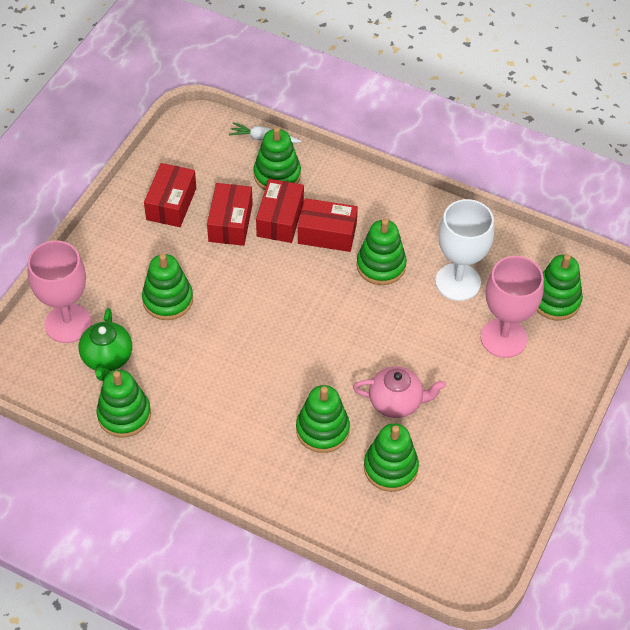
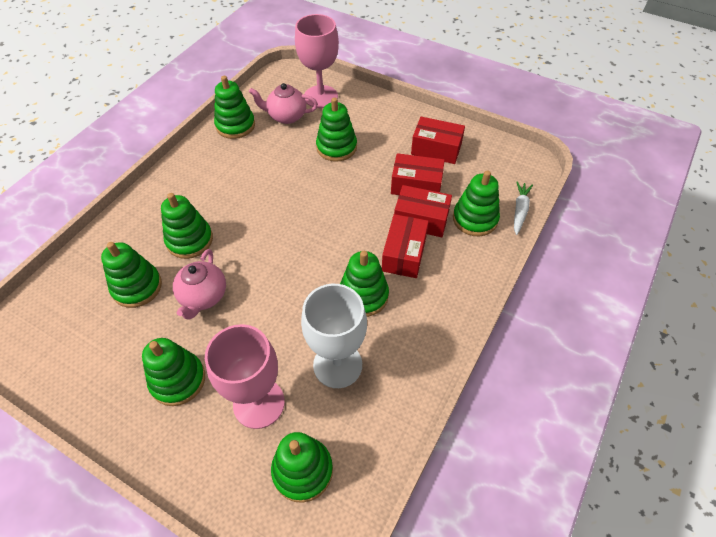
camera: 95 degrees right, 0 degrees up
(107, 358) = (286, 116): green teapot -> pink teapot
(491, 406) = (178, 380): none -> green stacking toy

